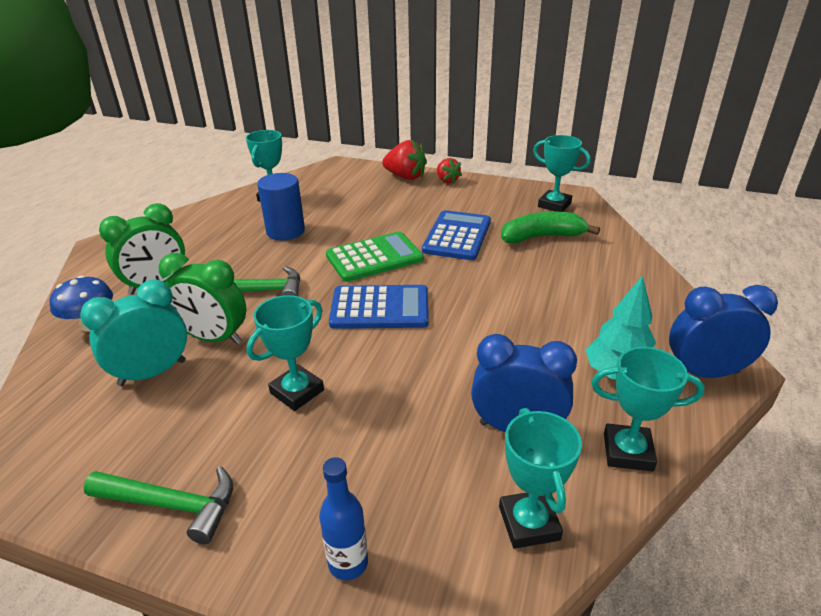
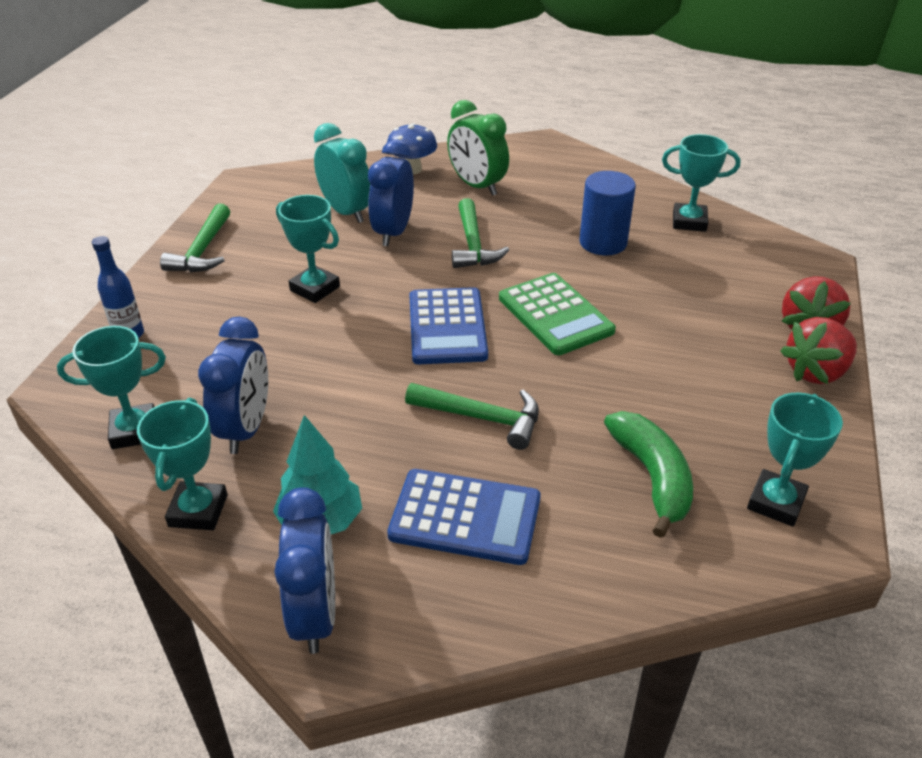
camera: 85 degrees right, 5 degrees up
(214, 338) = (393, 232): green clock -> blue clock
(447, 180) = (816, 372): red strawberry -> red strawberry, size x1.58
(457, 236) = (629, 385): blue calculator -> blue calculator (465, 517)
(493, 295) = (482, 418): none -> green hammer

